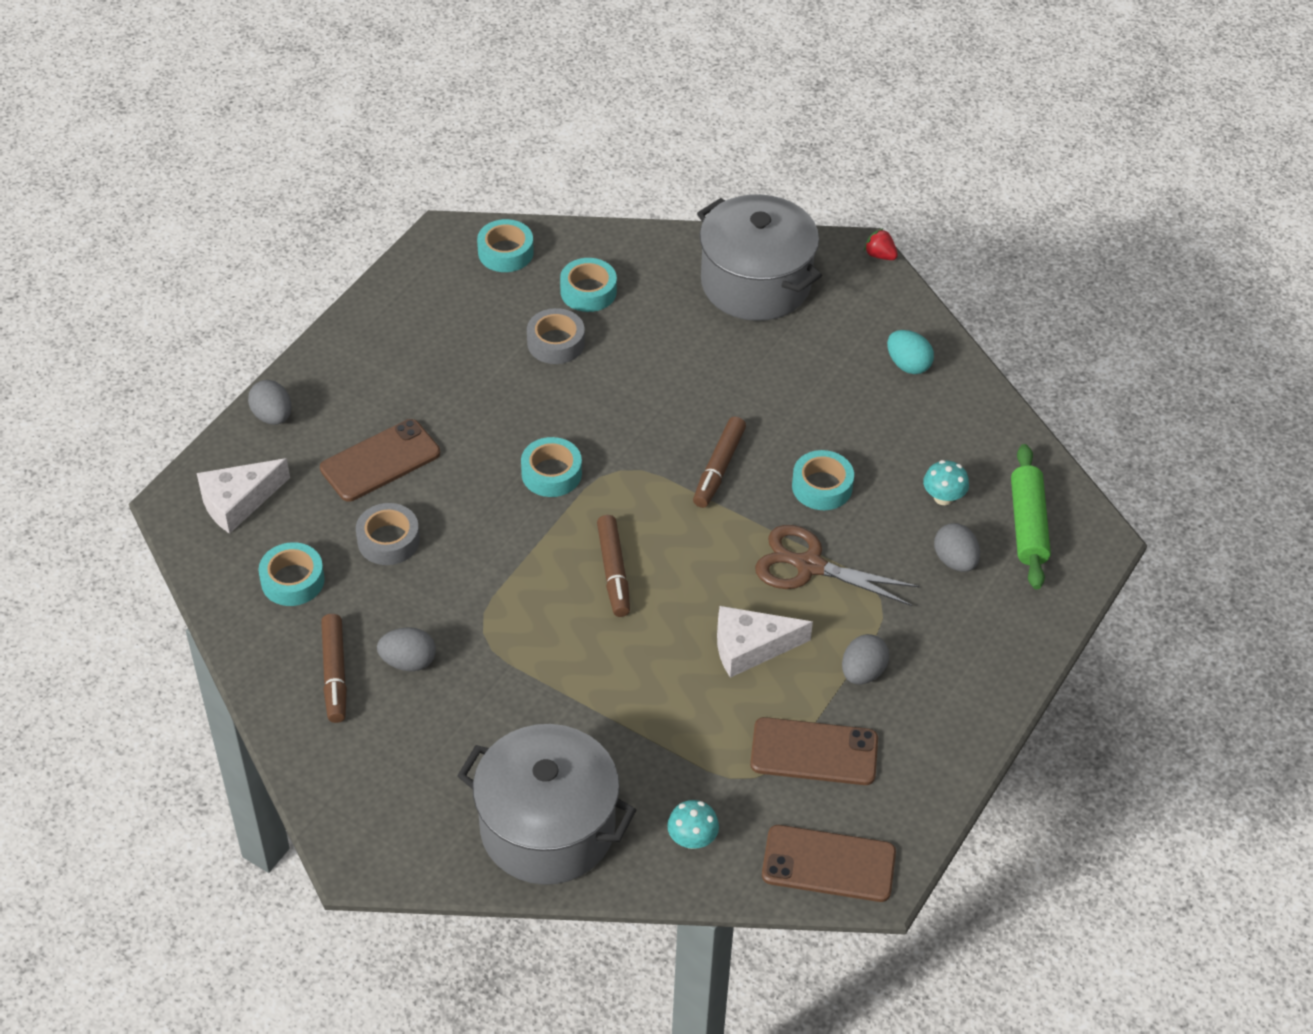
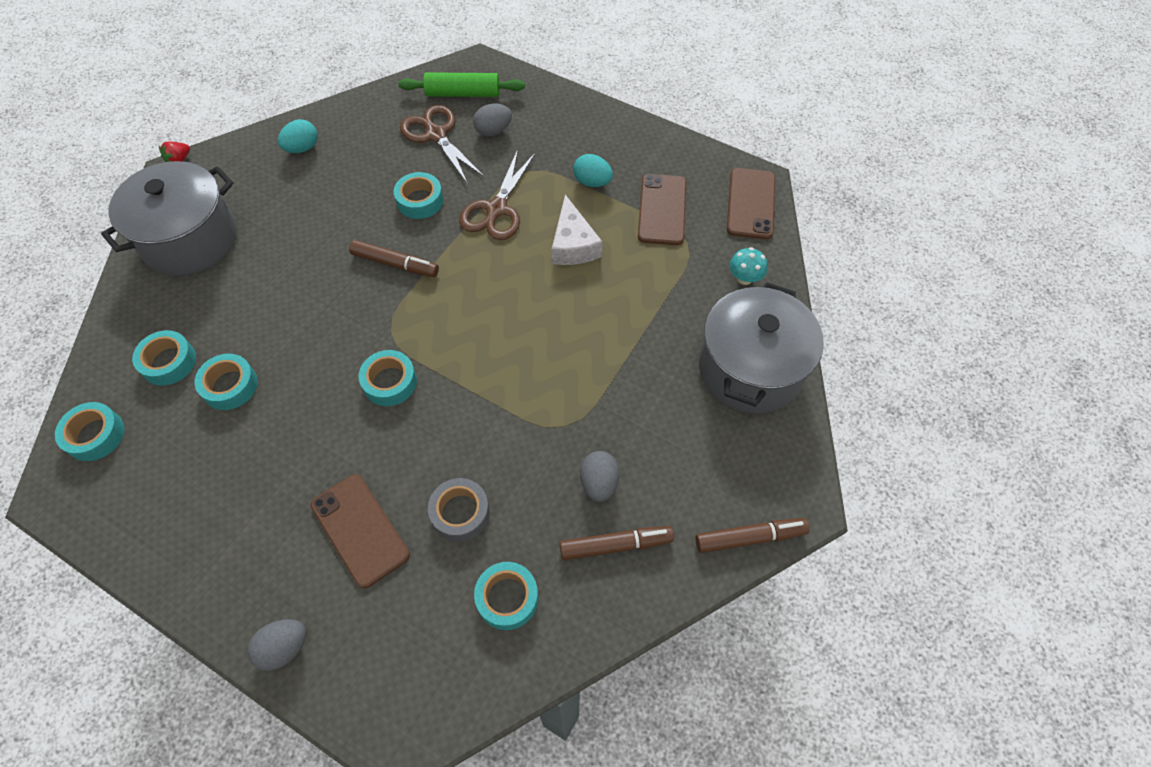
camera: 90 degrees left, 10 degrees up
(238, 502) = (402, 669): white cheese -> none
(556, 343) = (230, 386): grey tape -> turquoise tape
(613, 572) = (500, 333): brown marker -> brown marker (749, 537)
(862, 672) = (592, 182): grey egg -> turquoise egg
(943, 497) = (435, 134): turquoise mushroom -> brown scissors

